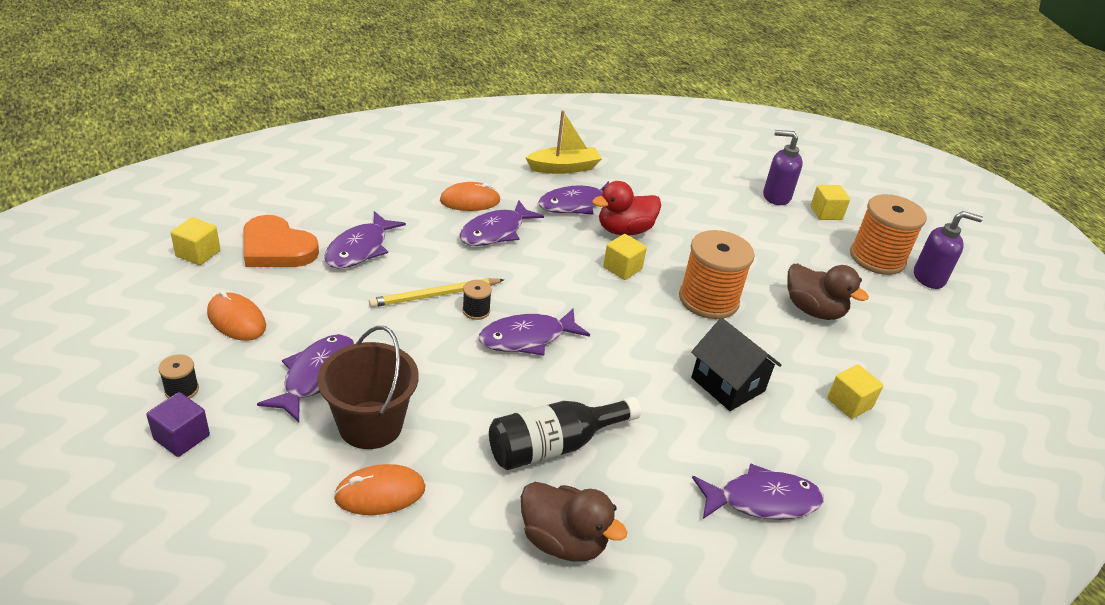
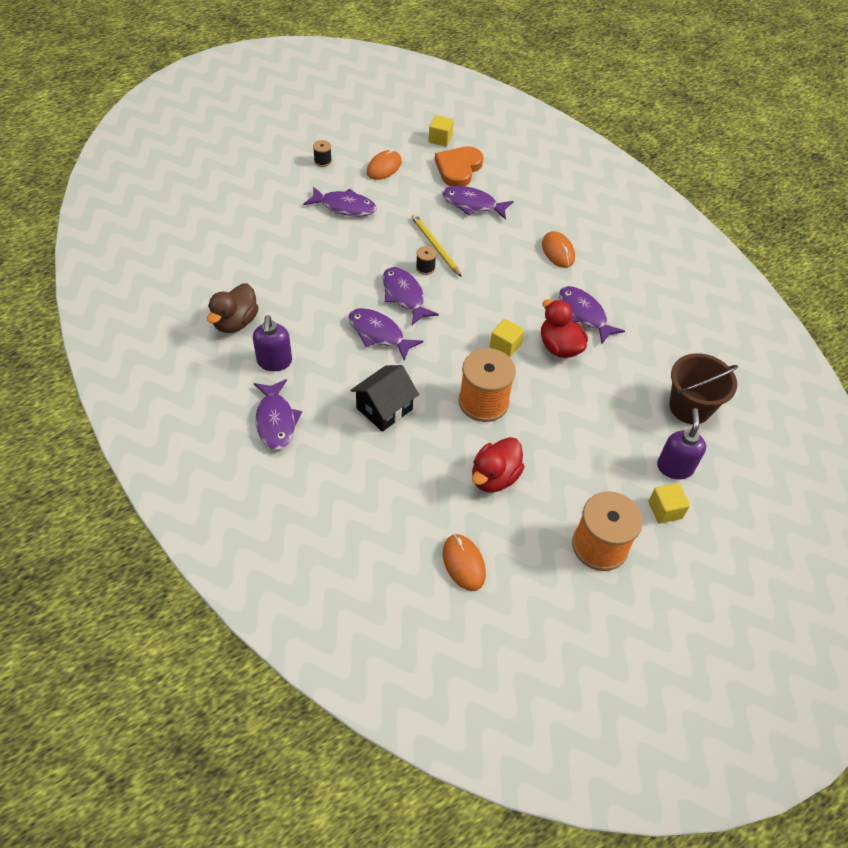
camera: 85 degrees right, 15 degrees up
(182, 437) = (289, 169): purple cube -> none
(370, 425) = (310, 234): brown bucket -> brown bucket (690, 407)
(380, 493) = (261, 245): orange mouse -> orange mouse (463, 563)
(495, 232) = (522, 269): purple fish -> purple fish (379, 334)
(554, 446) = (307, 315): black bottle -> none
(564, 168) = (638, 304): yellow boat -> none
(813, 310) = (494, 477): brown duck -> red duck
(849, 403) = (381, 488): yellow cube -> none
(929, 278) = (583, 590): purple soap dispenser -> purple soap dispenser (274, 362)

